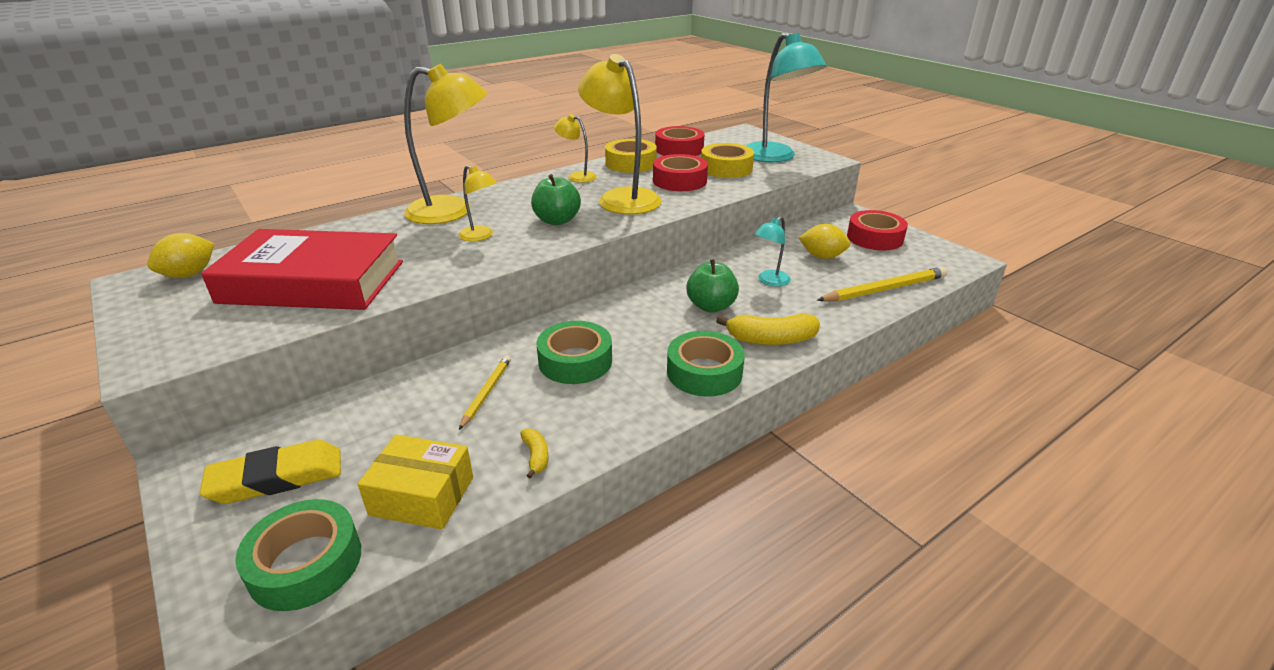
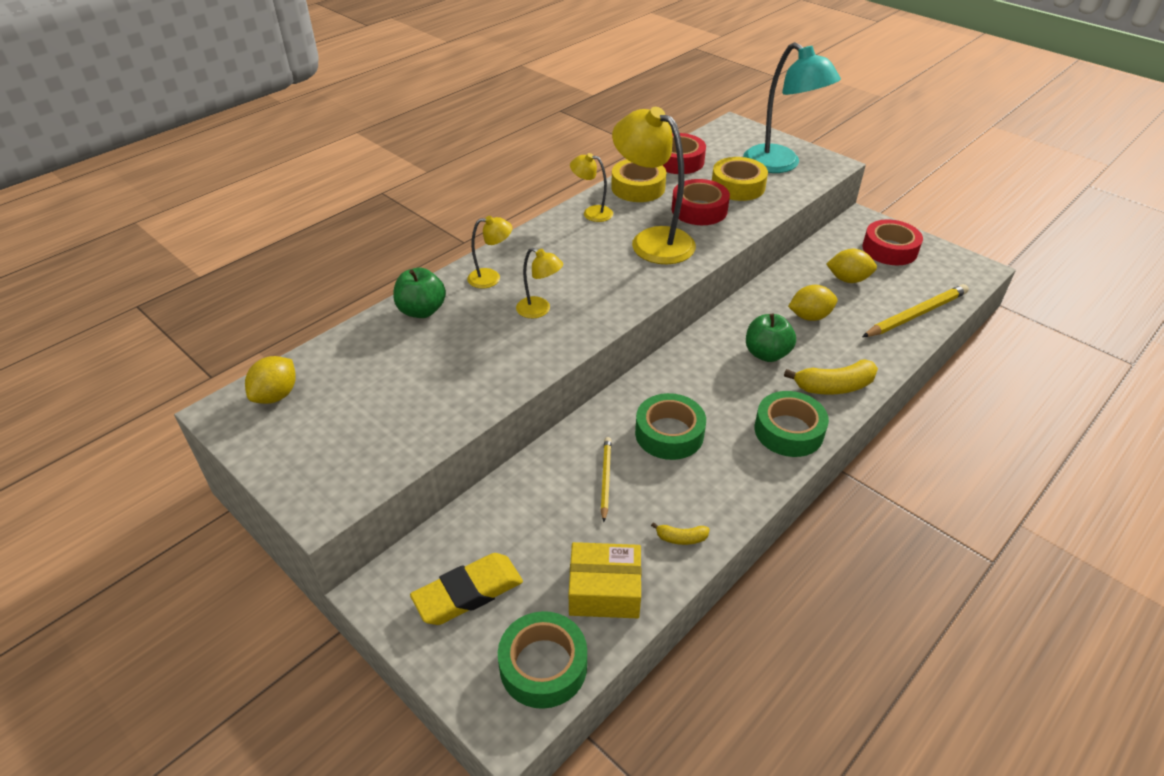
camera: 10 degrees left, 10 degrees up
(313, 282) = (409, 390): red book -> none
(453, 211) = (491, 278): yellow lamp -> yellow lamp, size x0.49
(536, 456) = (681, 538): yellow banana -> yellow banana turned 120 degrees clockwise
(557, 220) = (604, 280): green apple -> green apple (422, 311)
(769, 281) = (809, 316): turquoise lamp -> yellow lemon

